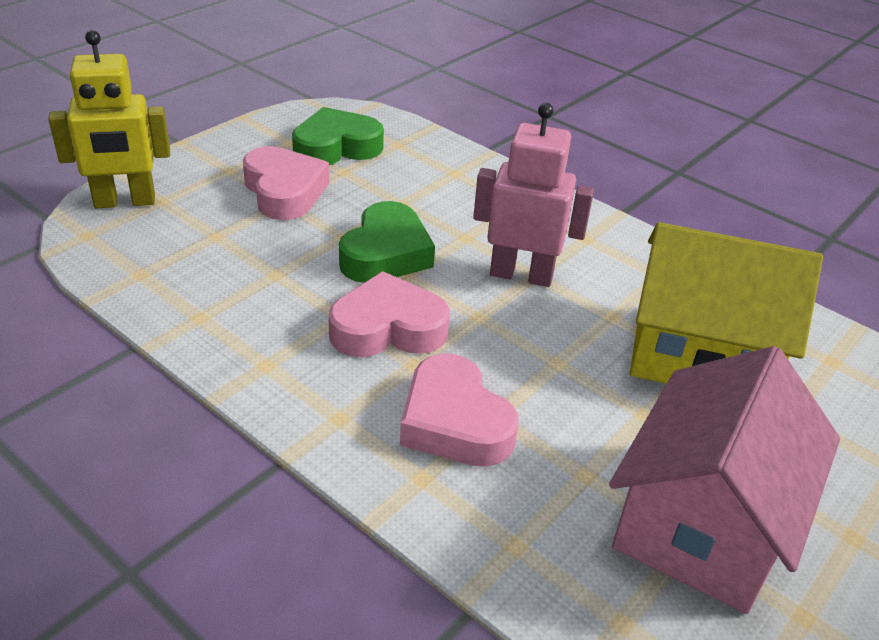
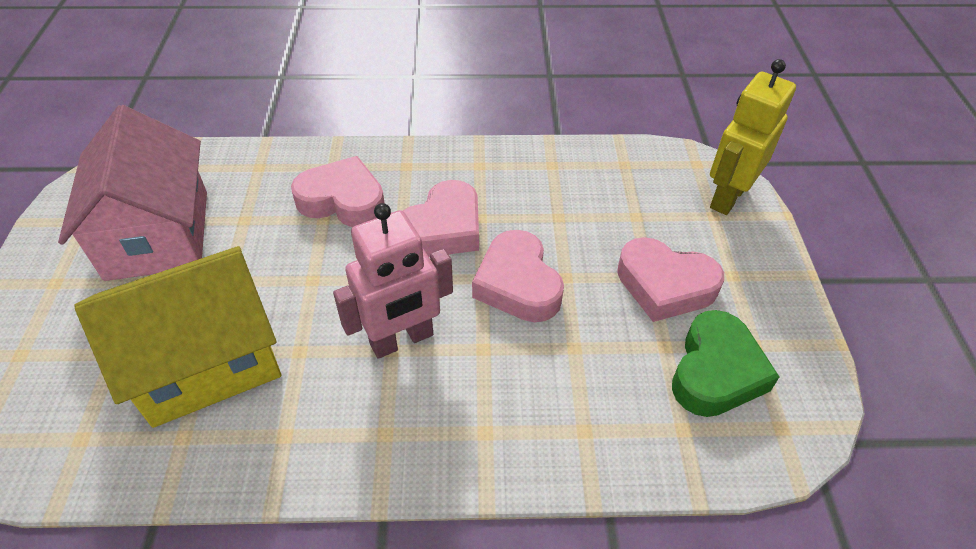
camera: 140 degrees right, 10 degrees up
(386, 253) = (518, 284): green heart -> pink heart

